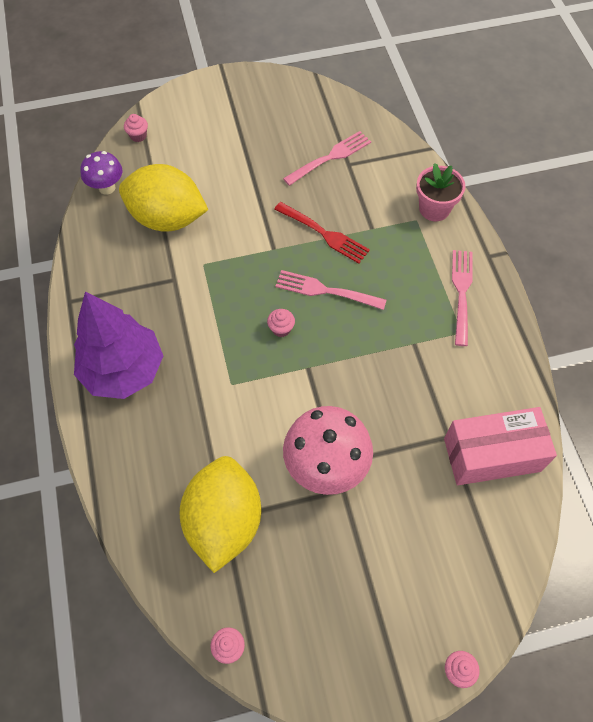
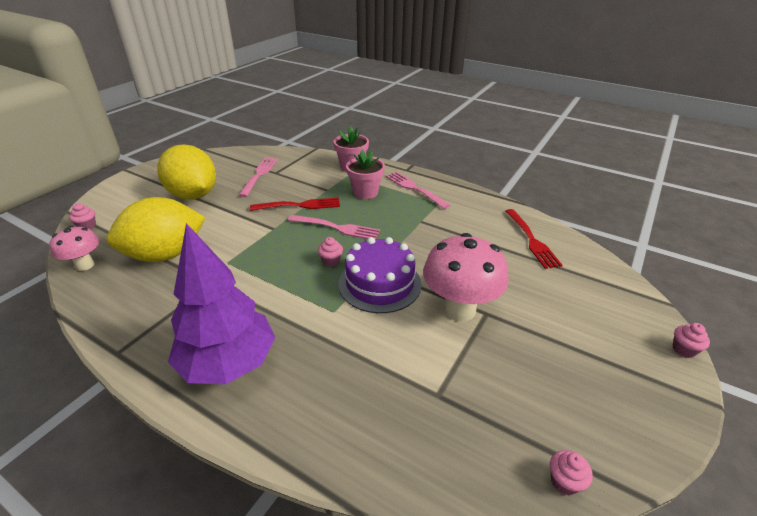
camera: 45 degrees left, 25 degrees down
(107, 188) = (85, 265): purple mushroom -> pink mushroom
(224, 521) = (439, 396): yellow lemon -> yellow lemon (193, 195)
(294, 386) = (379, 283): none -> purple cake
(326, 291) = (336, 228): pink fork -> pink fork turned 135 degrees counterclockwise
(404, 261) = (365, 192): none -> pink flower pot
(492, 454) = (531, 240): pink box -> red fork

